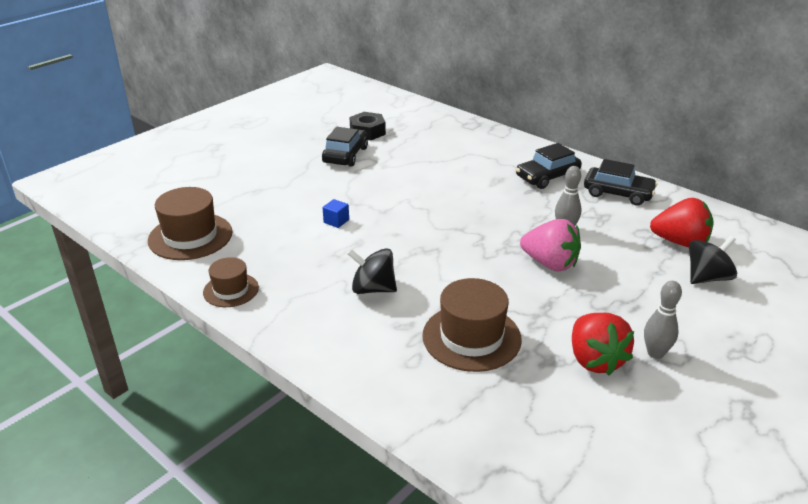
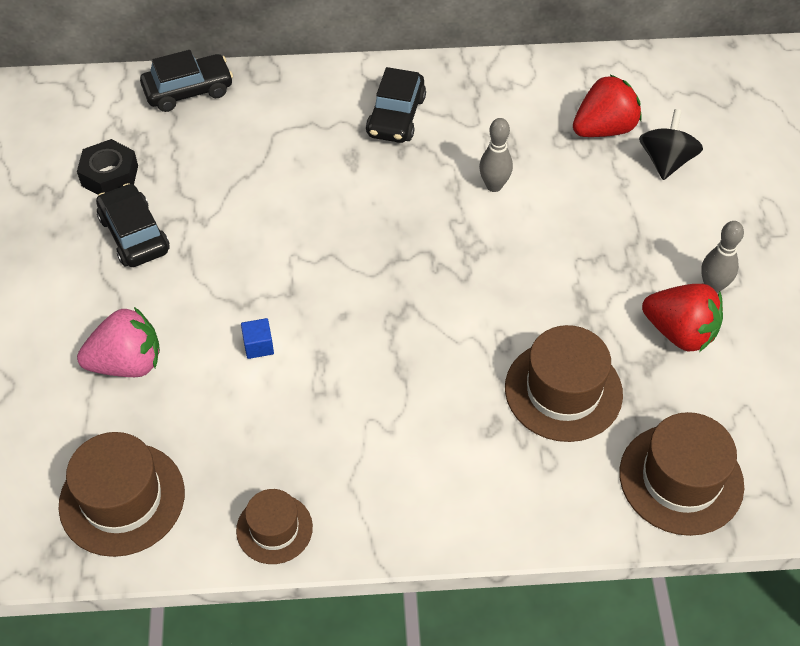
camera: 45 degrees left, 20 degrees up
(373, 289) = (411, 407): black spinning top -> none
(485, 429) = (681, 479): none -> brown hat
(550, 264) = (528, 243): pink strawberry -> pink strawberry (127, 363)
(618, 193) = (487, 96): black car -> black car (188, 91)

